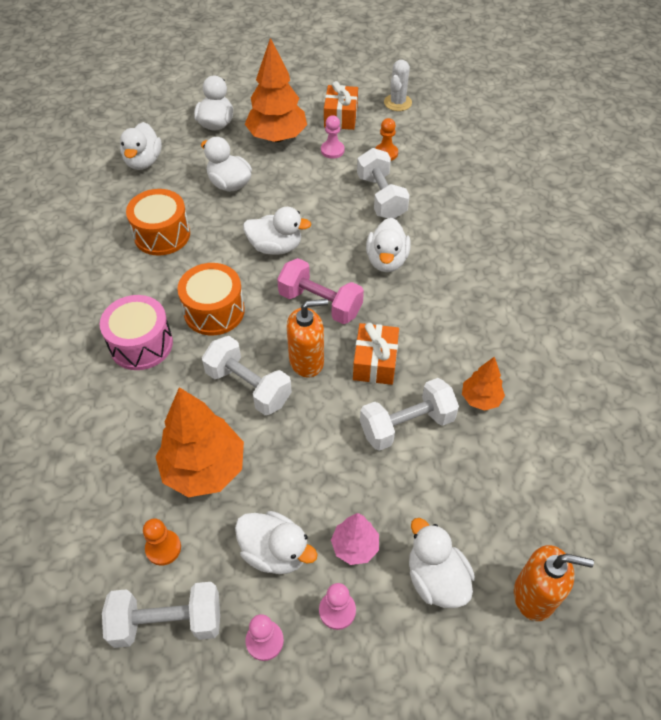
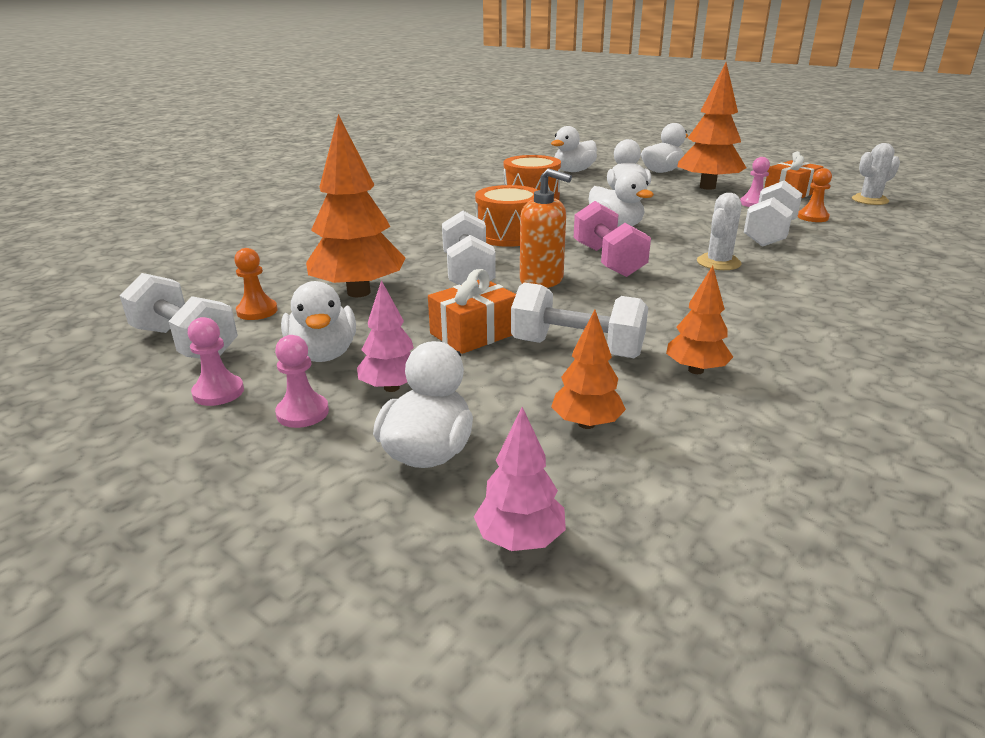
camera: 45 degrees right, 25 degrees down
(141, 344) = (427, 230): pink drum -> none
(375, 362) = (608, 304): orange gift -> orange gift (473, 333)
(386, 260) = (718, 263): white duck -> white cactus
(478, 490) = (586, 424): none -> orange tree
(534, 596) = (520, 539): orange soap dispenser -> pink tree

